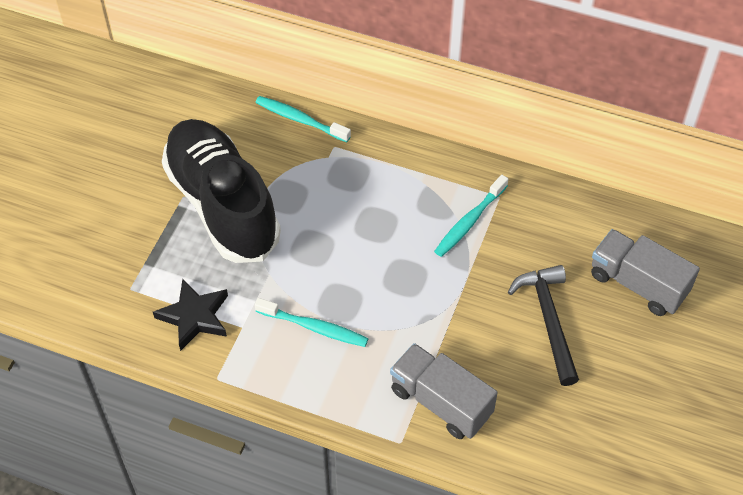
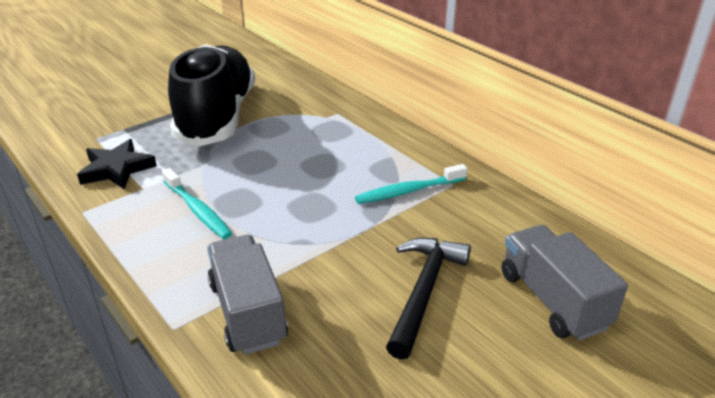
camera: 30 degrees right, 20 degrees down
(300, 120) = (327, 93): turquoise toothbrush -> none

